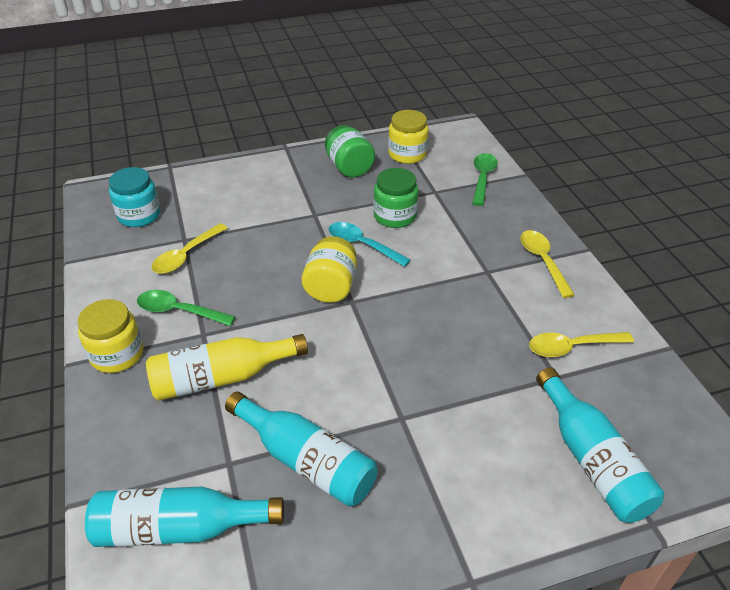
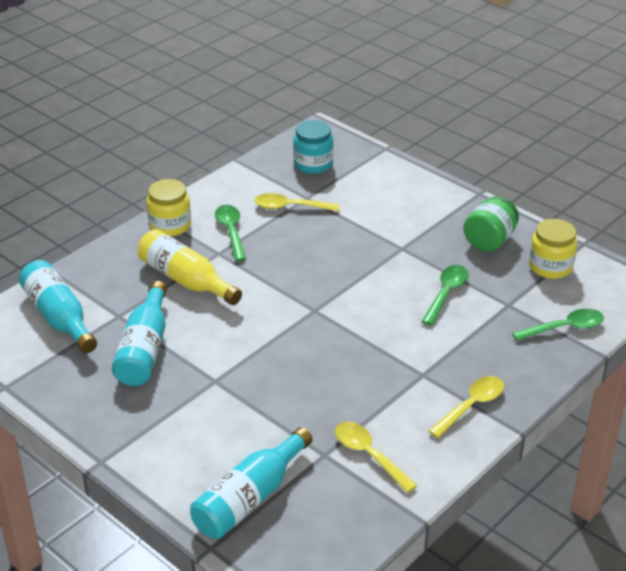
camera: 60 degrees right, 5 degrees down
(331, 287) = (321, 293): yellow jar -> none
(362, 245) = (388, 289): turquoise spoon -> none
(395, 216) = (446, 293): green jar -> green spoon

